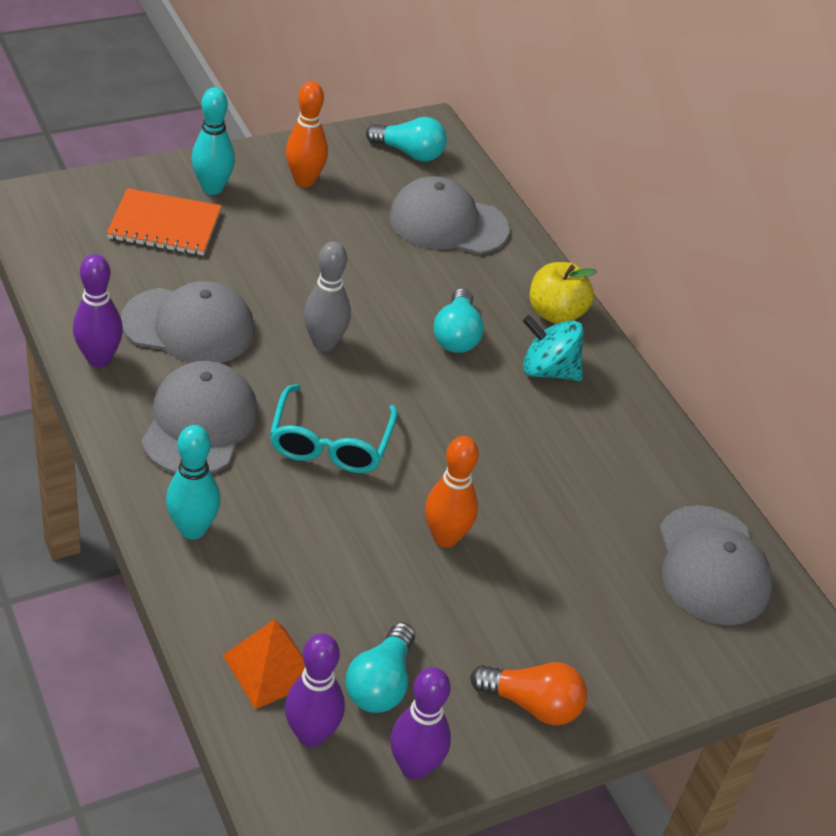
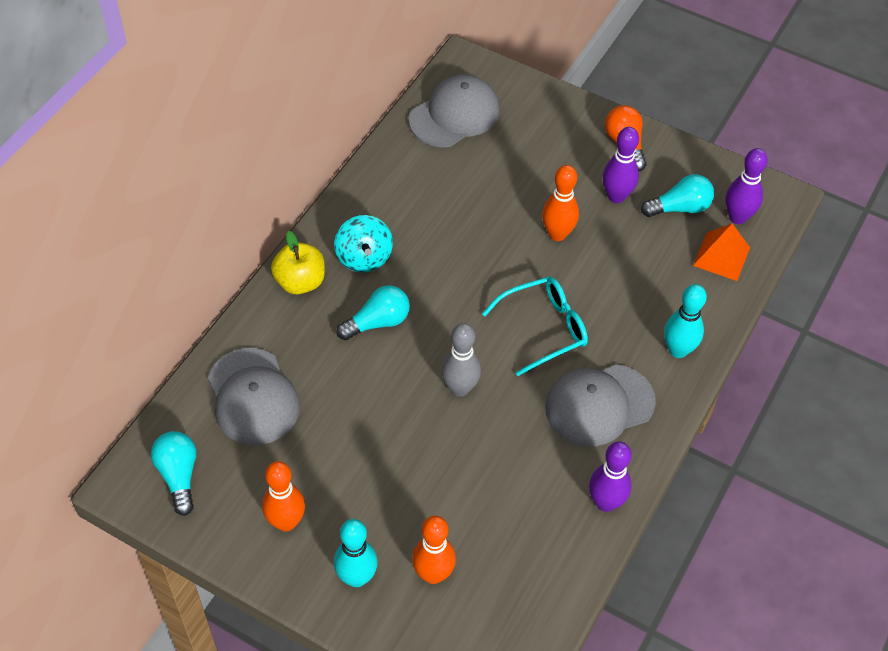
camera: 120 degrees left, 10 degrees up
(164, 225) = (433, 574): orange notebook -> orange bowling pin
(189, 326) = (522, 475): grey cap -> none
(414, 767) = (709, 170): purple bowling pin -> purple bowling pin (616, 196)

